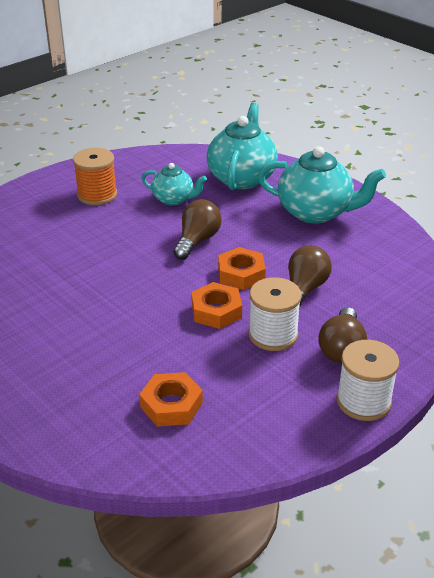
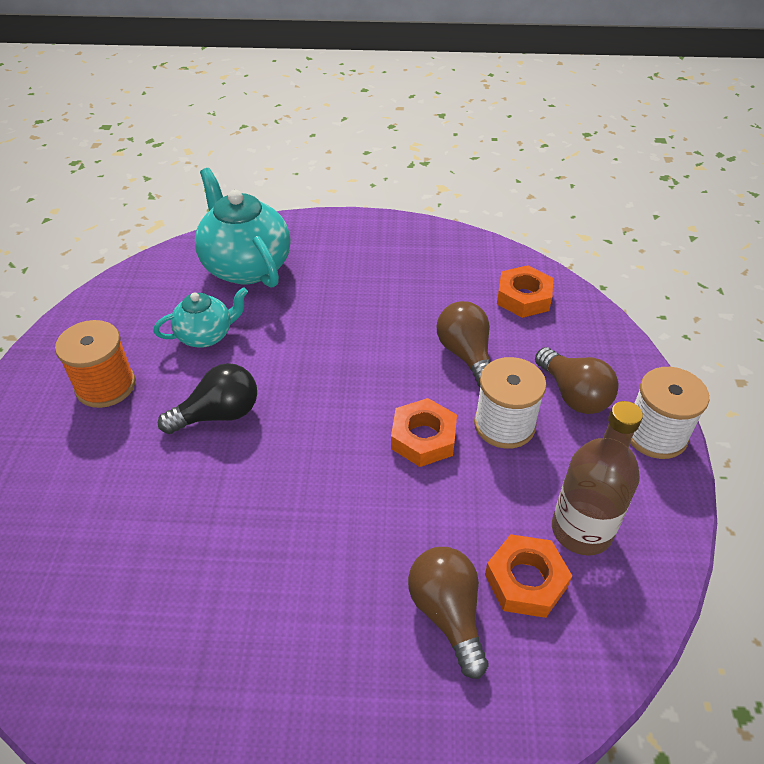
camera: 45 degrees left, 10 degrees up
(130, 237) = (218, 414): none -> black light bulb
(197, 240) = (297, 369): brown light bulb -> brown light bulb (447, 613)
(238, 408) = (581, 530): none -> brown bottle
(241, 274) = (390, 378): orange nut -> orange nut (523, 297)
(316, 212) = (367, 263): turquoise teapot -> none

